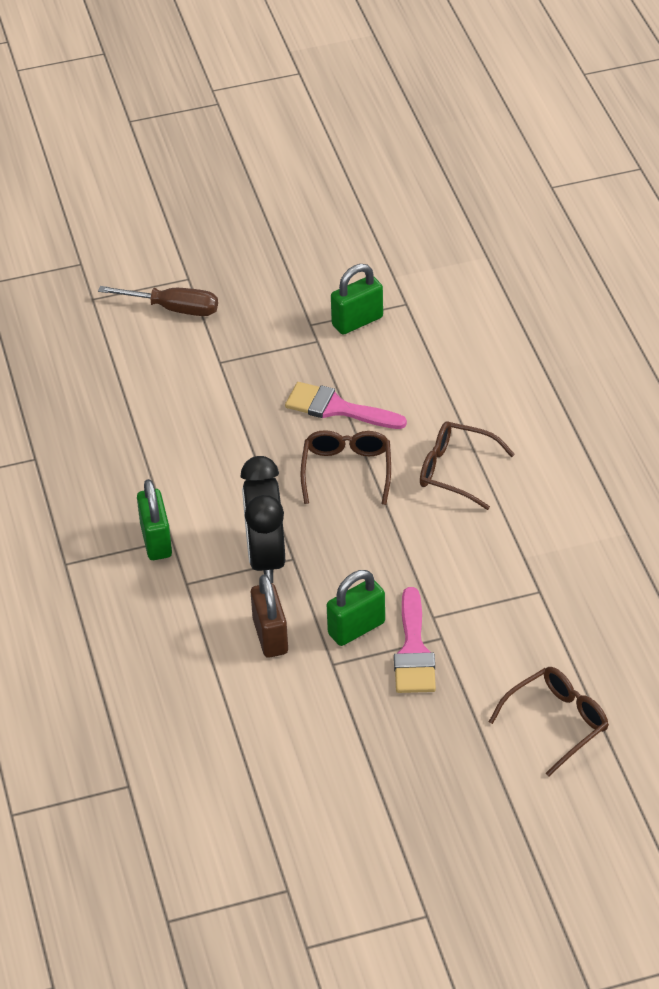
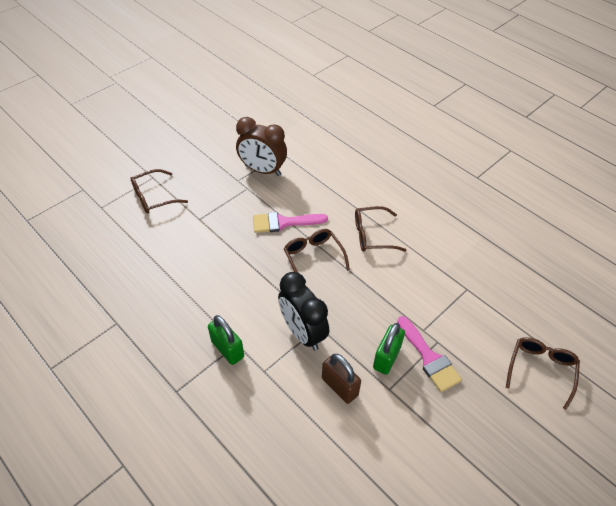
camera: 30 degrees left, 5 degrees up
(173, 309) = (154, 197): brown screwdriver -> brown glasses
(357, 321) = (262, 170): green padlock -> brown clock

